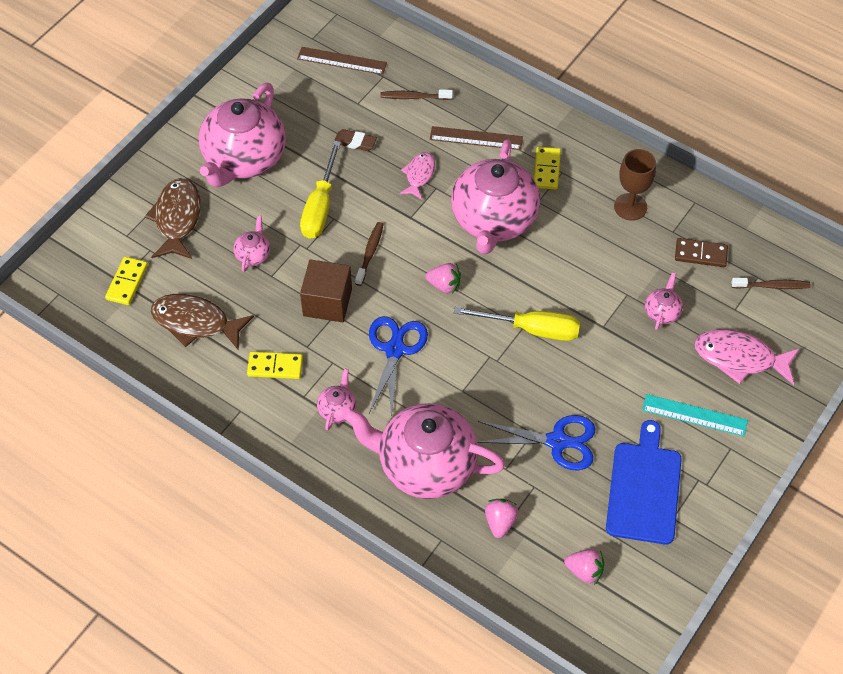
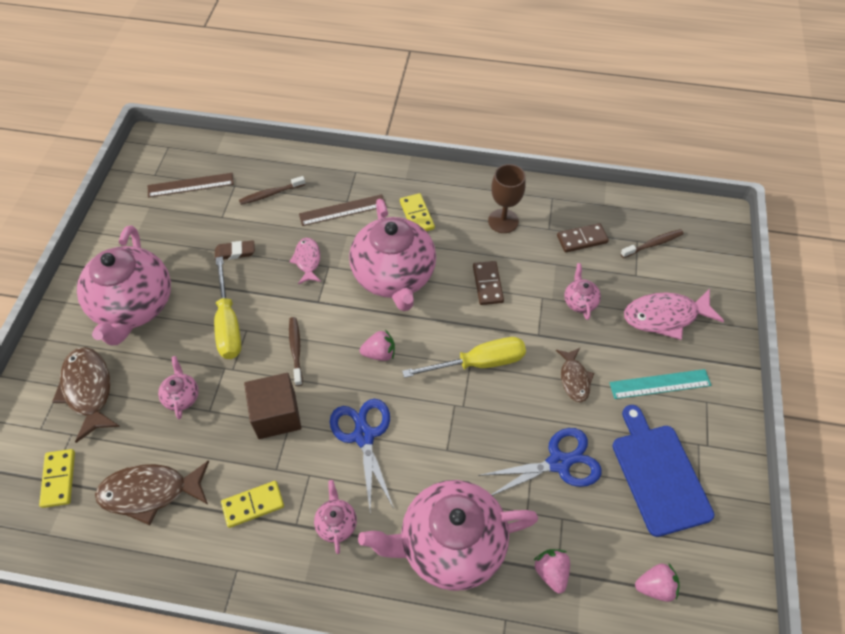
camera: 25 degrees left, 0 degrees up
(580, 262) = (488, 284): none -> brown domino
(614, 378) = (574, 379): none -> brown fish

